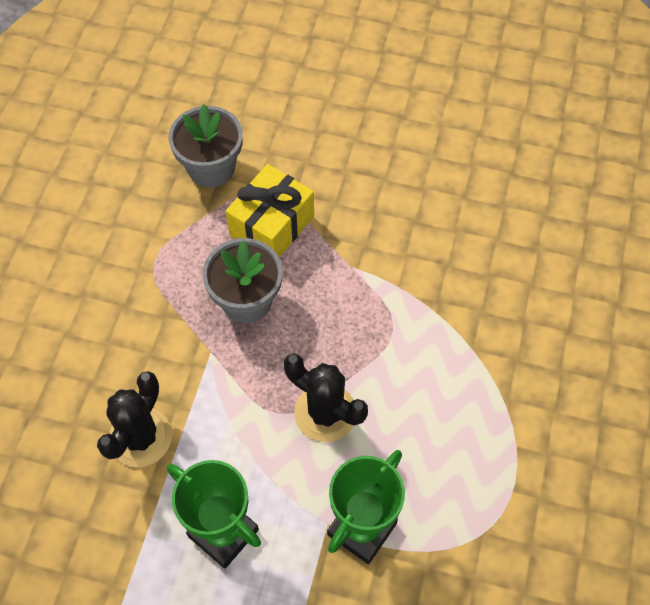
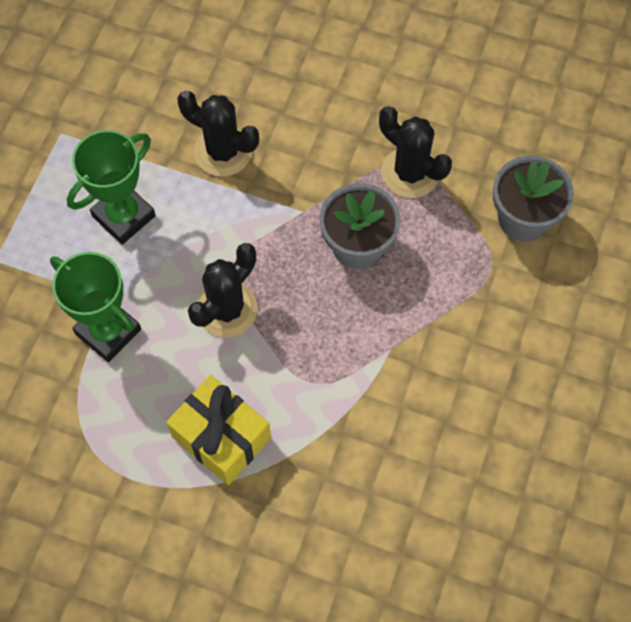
camera: 95 degrees right, 5 degrees up
(164, 260) = (410, 173): none -> black cactus
(272, 225) = (446, 274): yellow gift -> yellow gift (221, 437)

